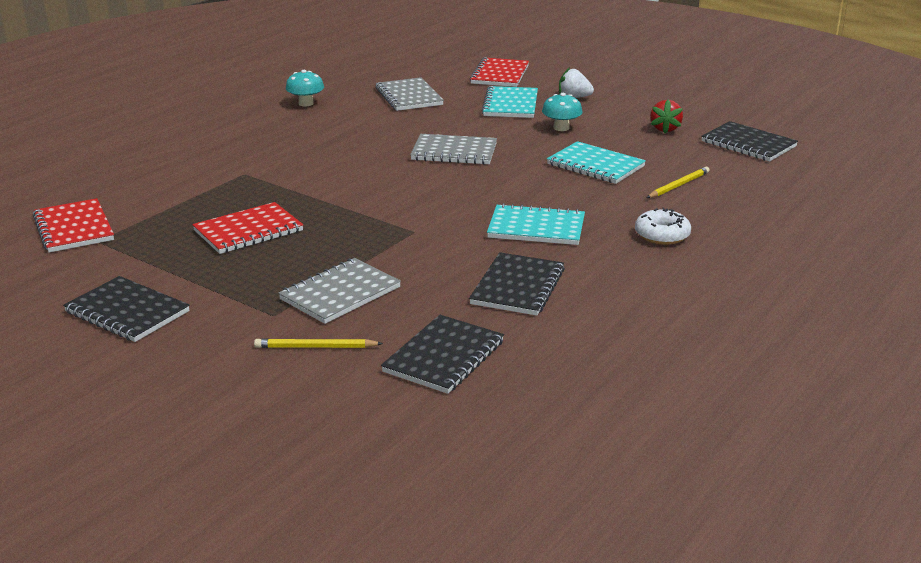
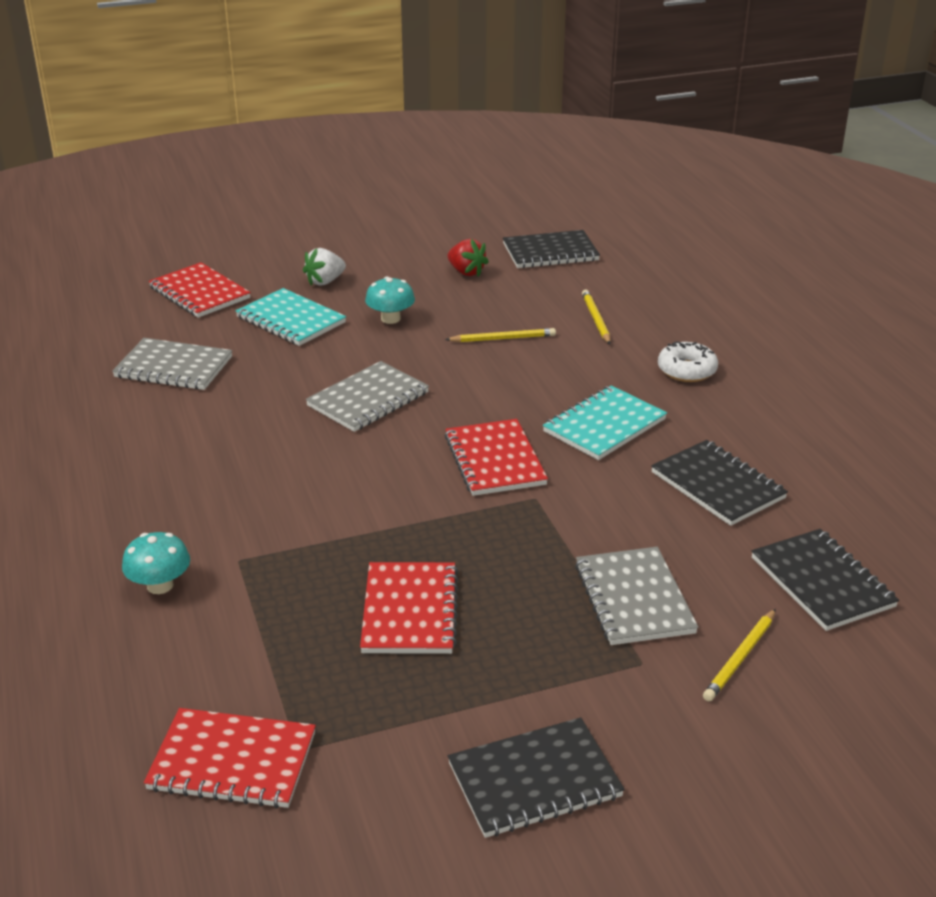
camera: 55 degrees left, 5 degrees up
(306, 103) = (83, 440): turquoise mushroom -> turquoise mushroom (160, 585)
(440, 207) = (495, 460): none -> red notebook
(595, 165) = (503, 339): turquoise notebook -> yellow pencil

